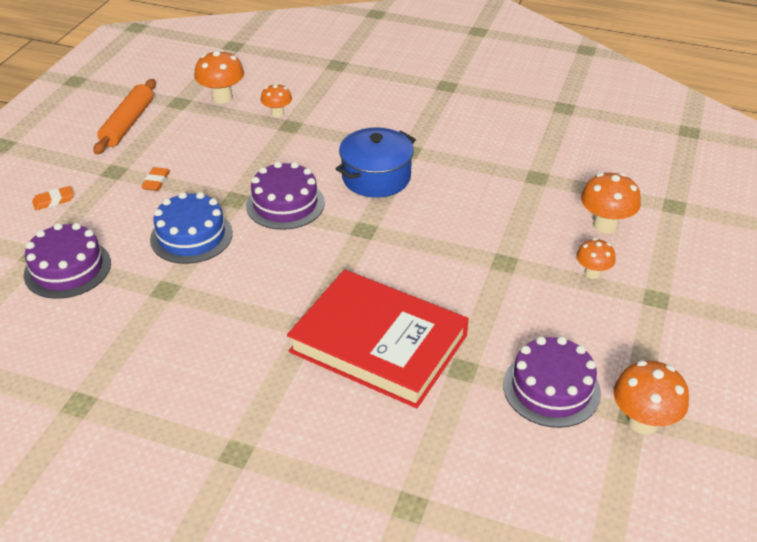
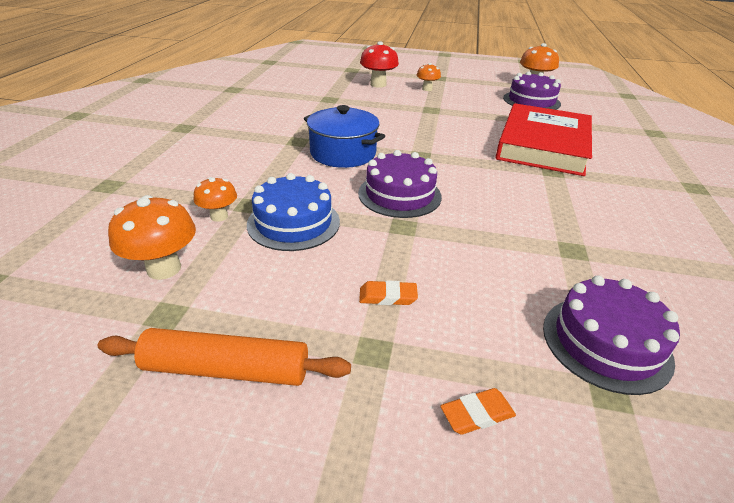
camera: 100 degrees left, 5 degrees down
(53, 201) = (477, 414): orange eraser -> orange eraser turned 75 degrees counterclockwise
(191, 236) = (480, 246): blue cake -> blue cake (293, 223)
(605, 225) = (378, 84): orange mushroom -> red mushroom

